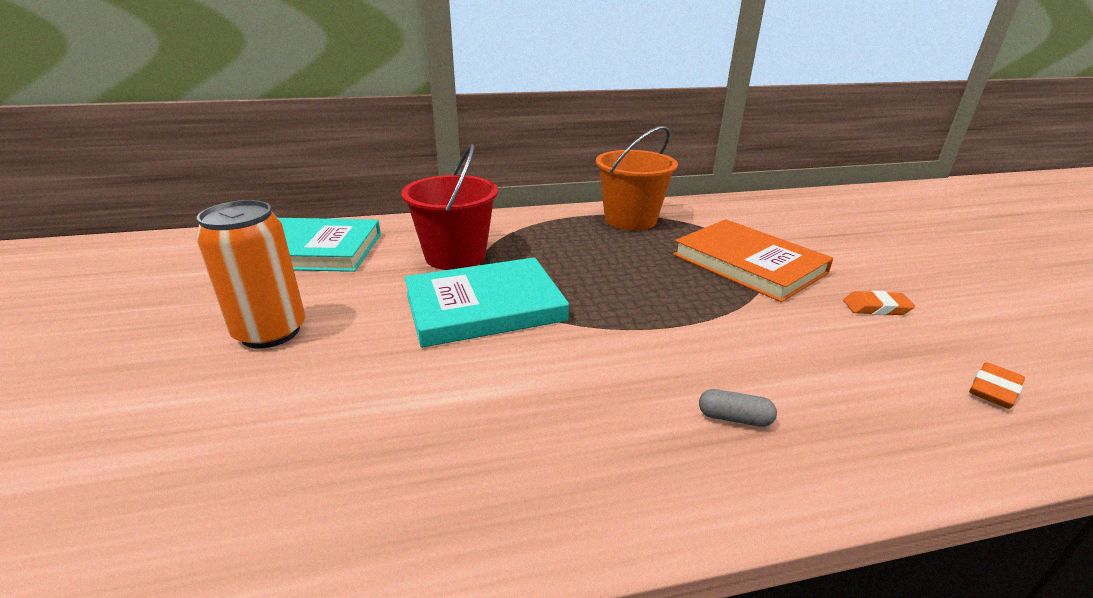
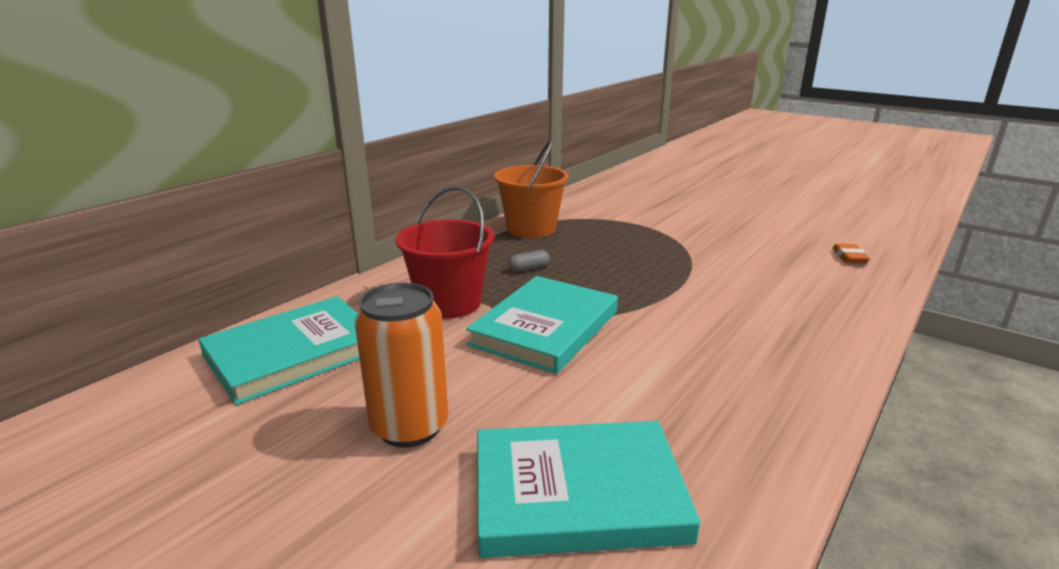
camera: 40 degrees left, 5 degrees down
(257, 448) = (577, 493): none -> turquoise book
(734, 418) = (785, 321): grey capsule -> grey capsule (529, 268)
(748, 264) = (653, 234): orange book -> none
(876, 308) = (751, 236): orange eraser -> none

